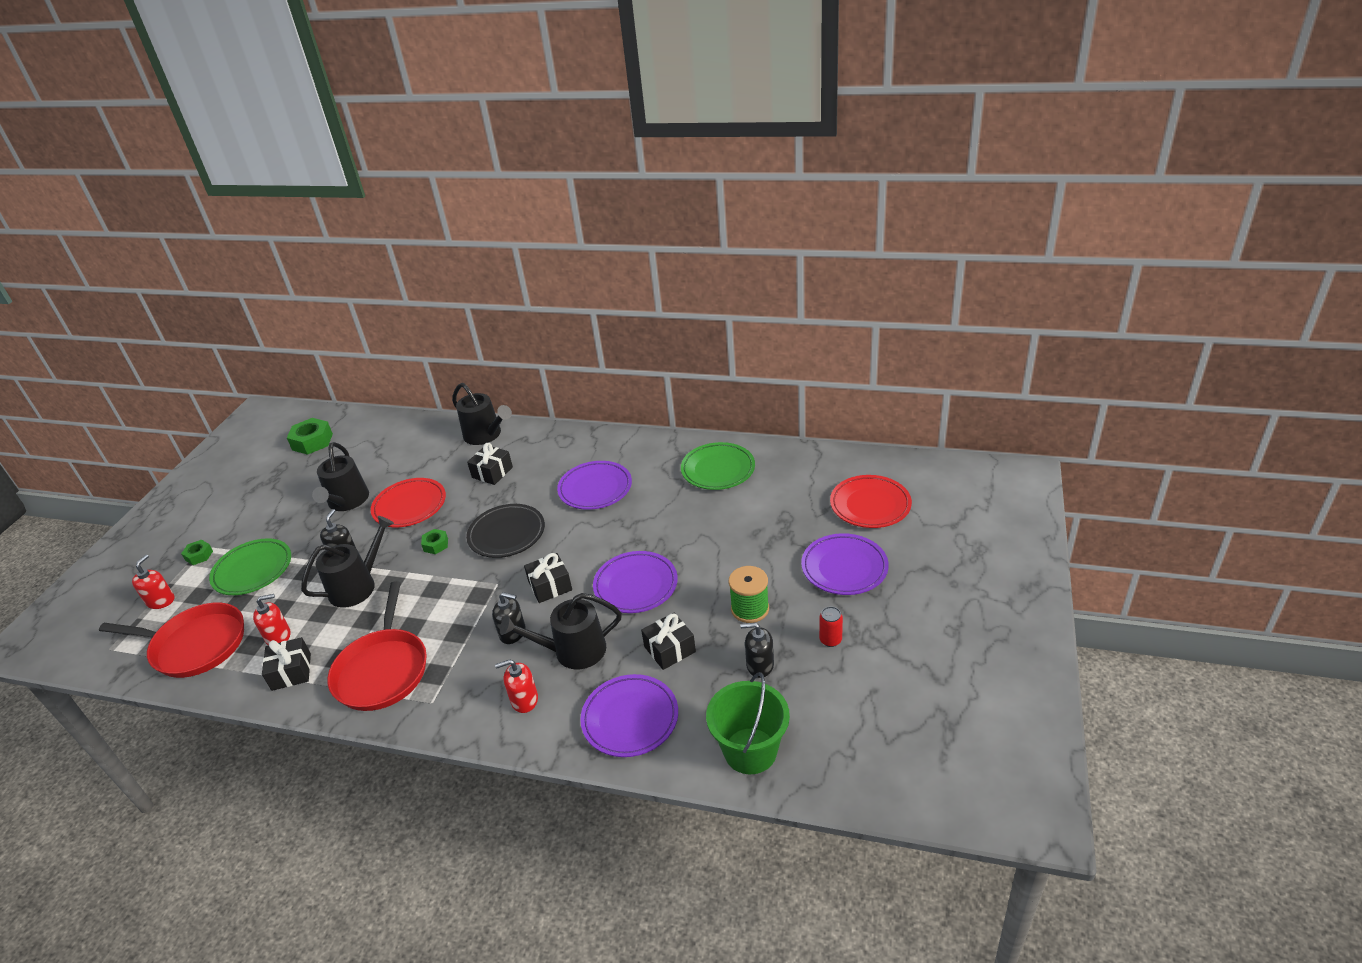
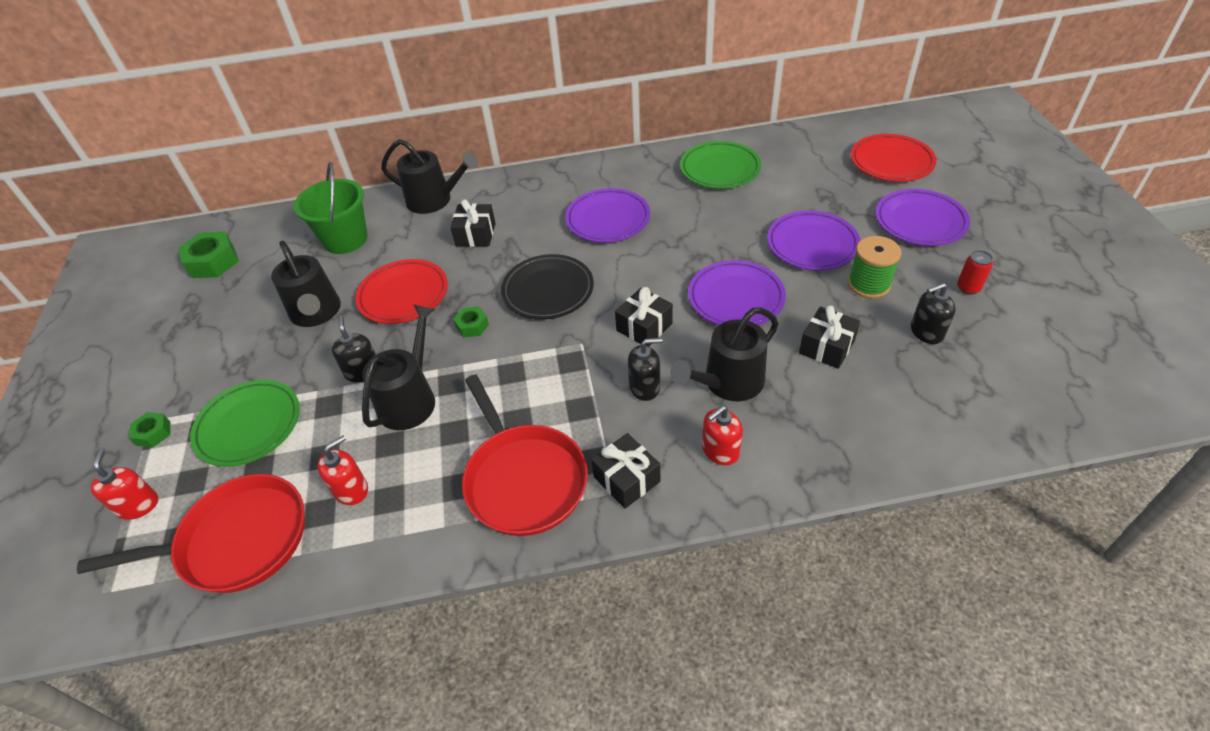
camera: 25 degrees left, 10 degrees up
(291, 672) = (404, 524): black gift -> black gift (626, 479)
(630, 718) = (849, 427): purple plate -> purple plate (812, 245)
(750, 751) = (993, 414): green bucket -> green bucket (345, 239)

